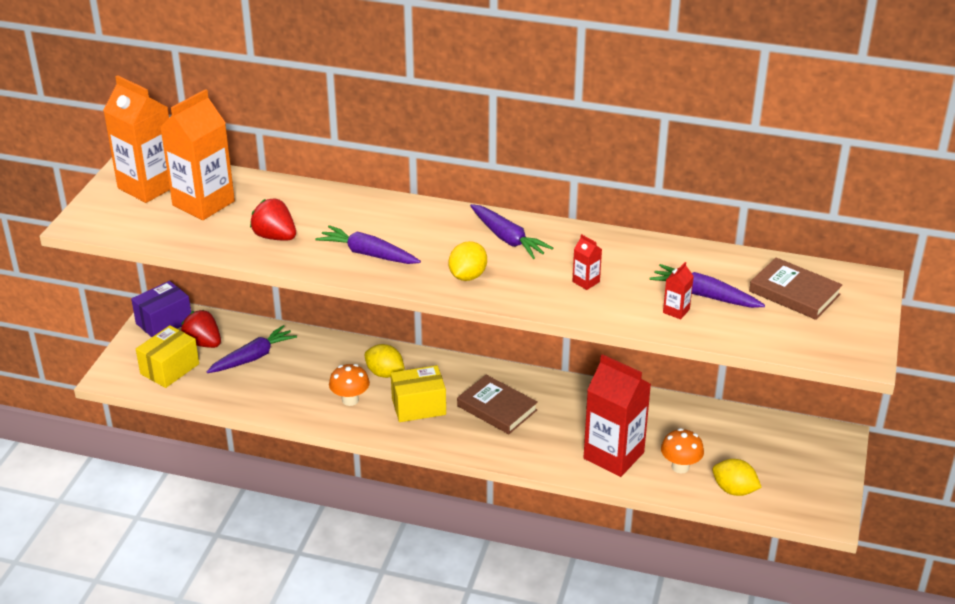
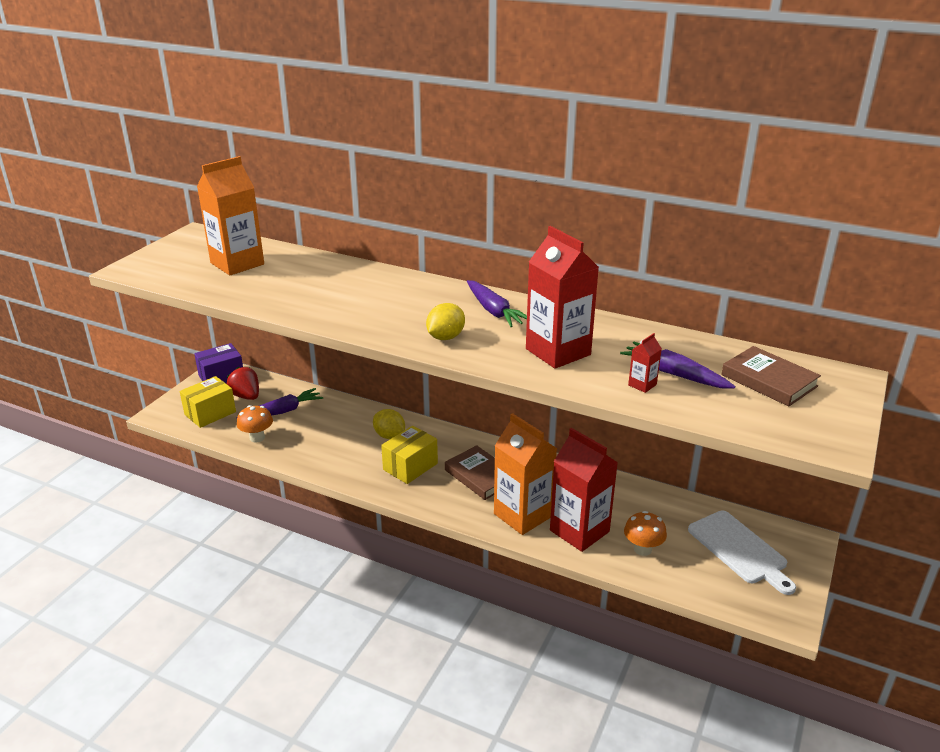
camera: 10 degrees right, 5 degrees down
(148, 186) = (198, 249): orange carton -> orange carton (522, 515)
(275, 237) = (285, 292): red strawberry -> none
(350, 400) = (352, 454): orange mushroom -> orange mushroom (257, 437)
(368, 254) = (361, 312): purple carrot -> none
(418, 406) = (410, 466): yellow box -> yellow box turned 45 degrees counterclockwise
(586, 282) = (558, 352): red carton -> red carton, size x2.42
(734, 490) = (693, 578): yellow lemon -> none
(775, 455) = (739, 550): none -> white cutting board

